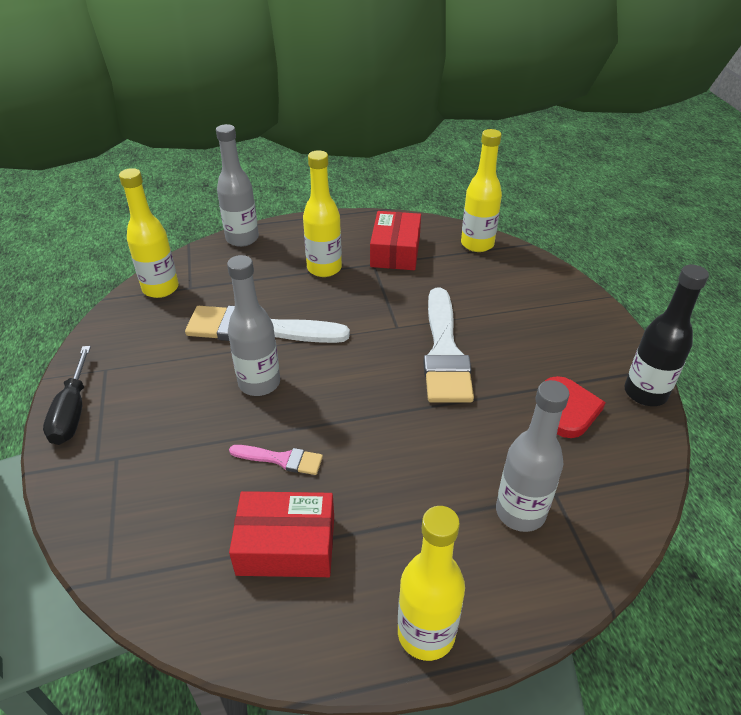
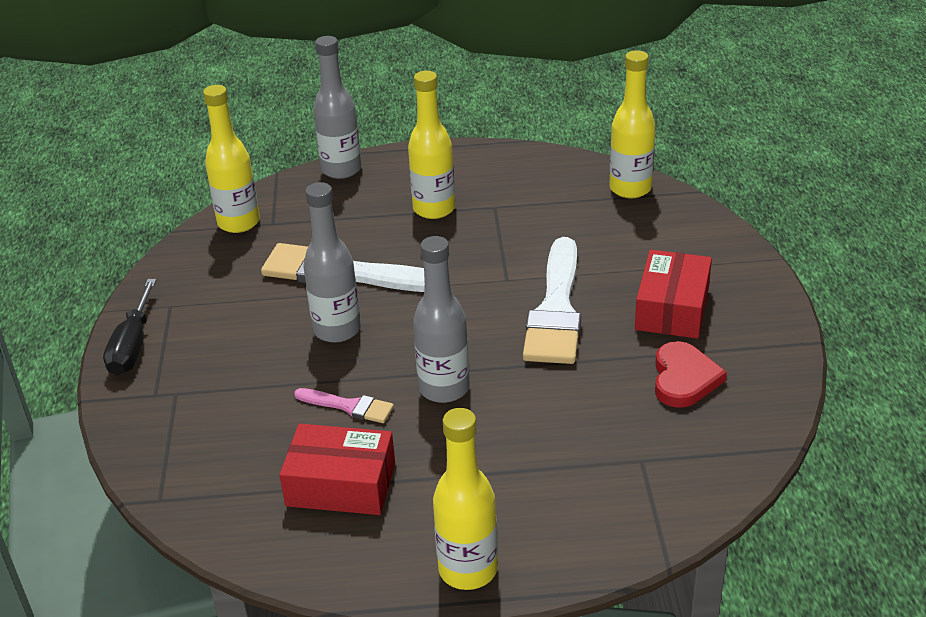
camera: 10 degrees right, 5 degrees down
(395, 251) = (525, 193): red box -> red box (672, 308)
(520, 512) = (597, 474): grey bottle -> grey bottle (444, 388)
(645, 393) = (783, 367): black bottle -> none

